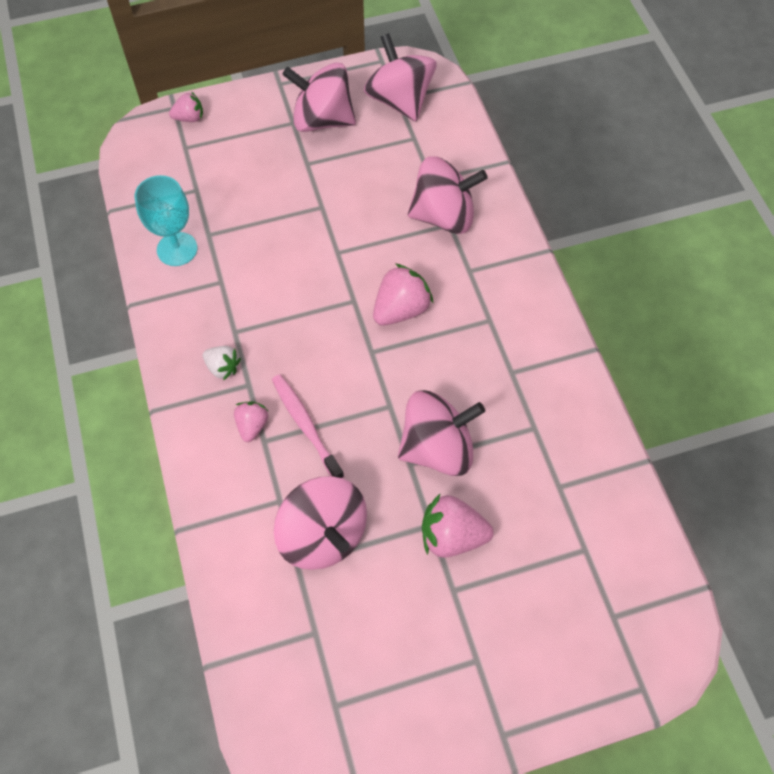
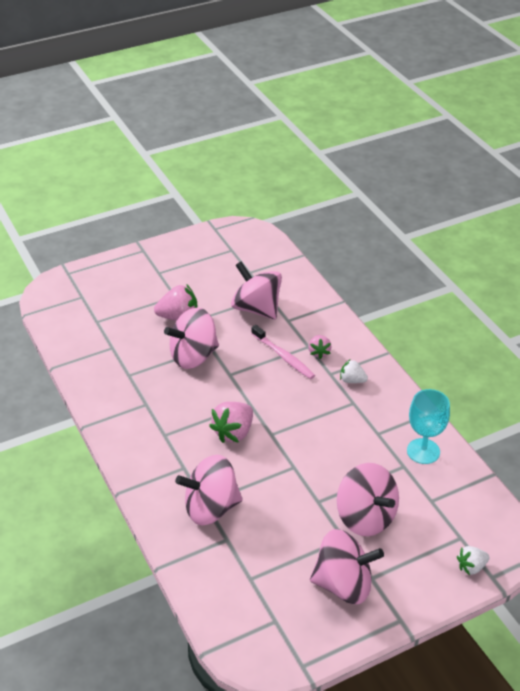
camera: 170 degrees right, 20 degrees down
(189, 118) = (471, 567): pink strawberry -> white strawberry
(400, 100) = (272, 618): pink spinning top -> pink spinning top (365, 517)

